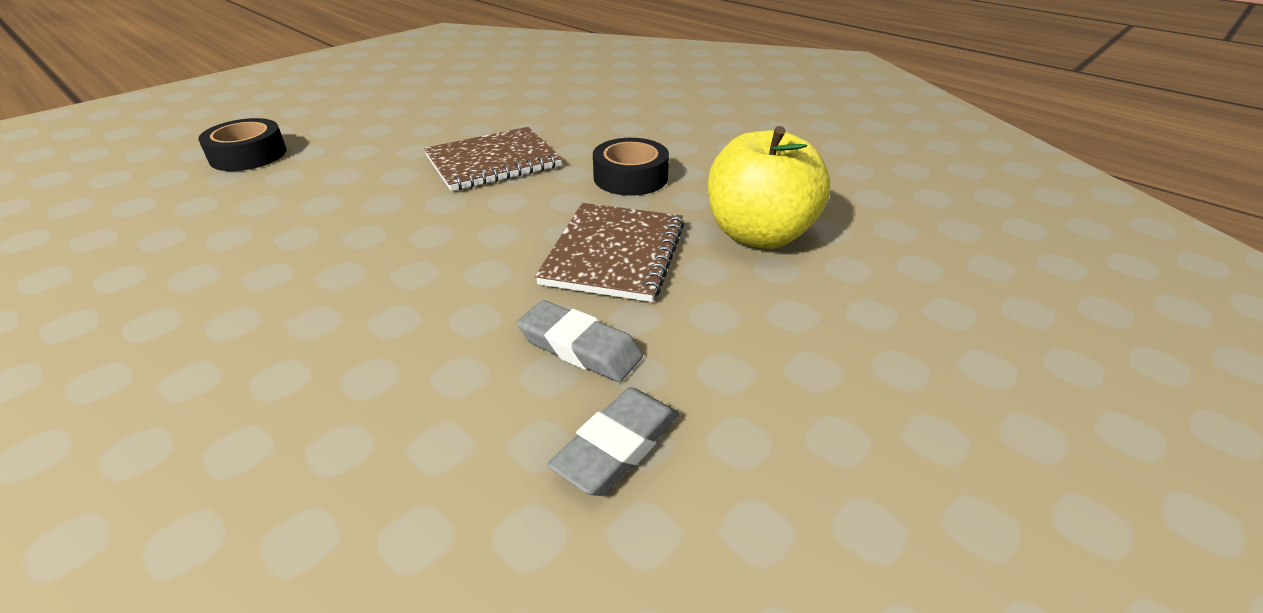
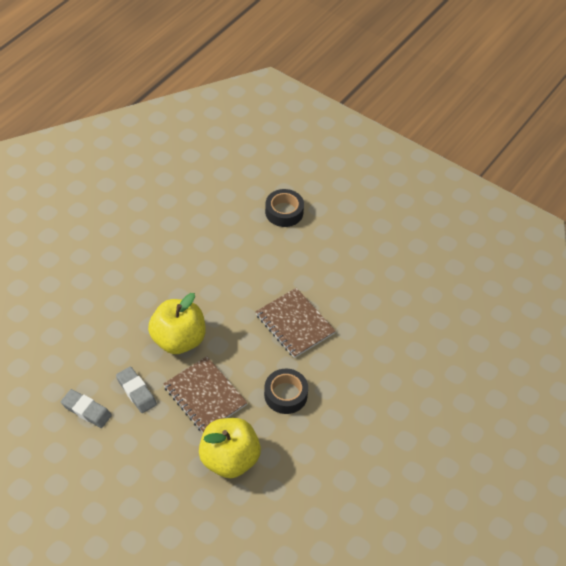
camera: 80 degrees right, 15 degrees up
(460, 279) = (178, 340): none -> yellow apple
(579, 348) = (136, 392): grey eraser -> grey eraser turned 60 degrees counterclockwise
(614, 253) = (205, 396): brown notebook -> brown notebook turned 45 degrees clockwise

